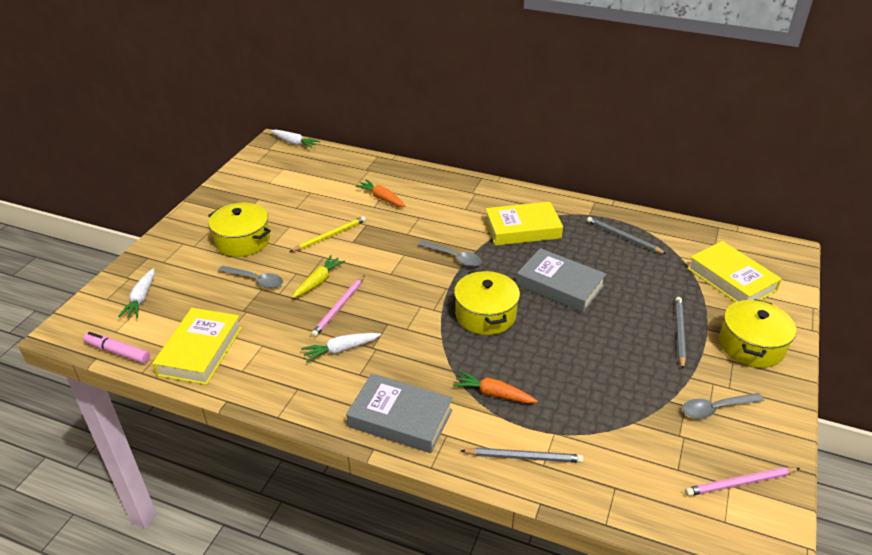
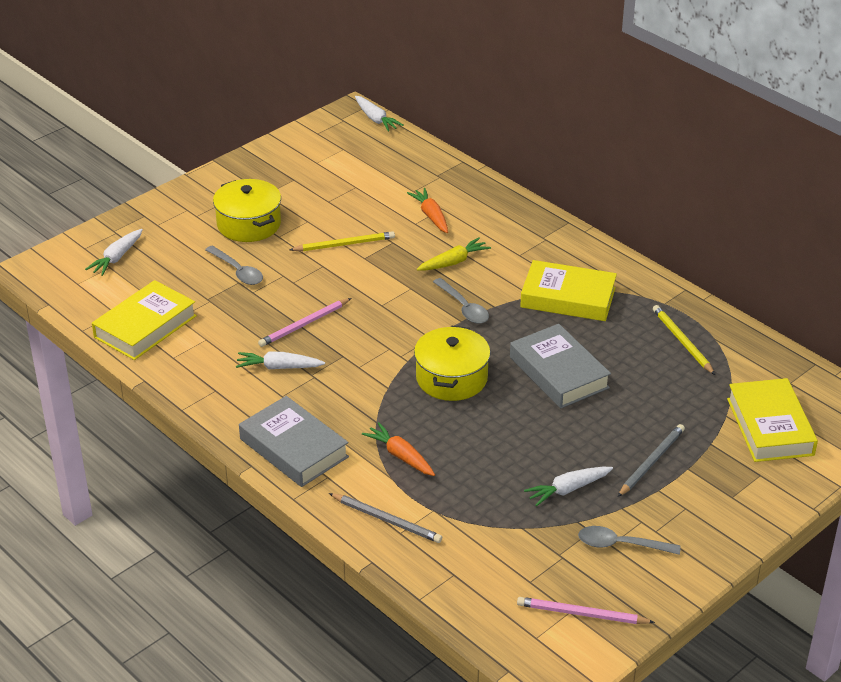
camera: 25 degrees right, 0 degrees up
(118, 352) = (70, 304): pink marker -> none
(318, 282) = (300, 291): yellow carrot -> yellow carrot (453, 262)
(623, 237) = (682, 341): grey pencil -> yellow pencil
(641, 376) = (568, 489): none -> white carrot
(751, 346) = (722, 500): yellow pot -> none

